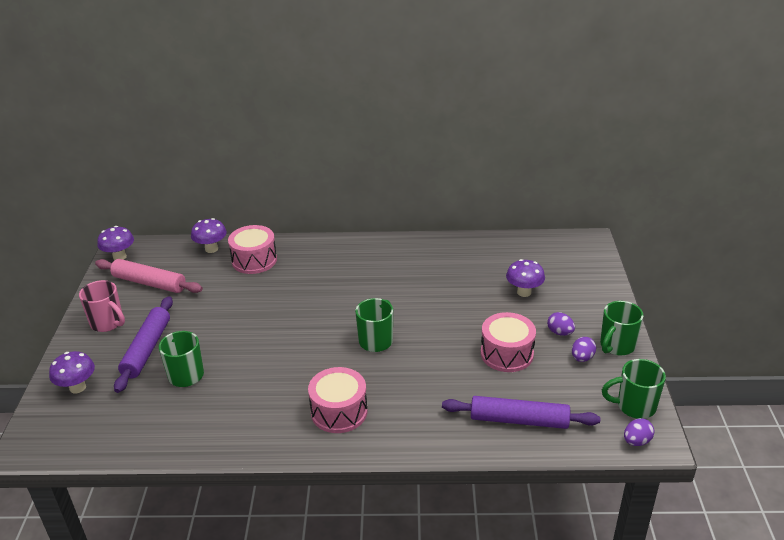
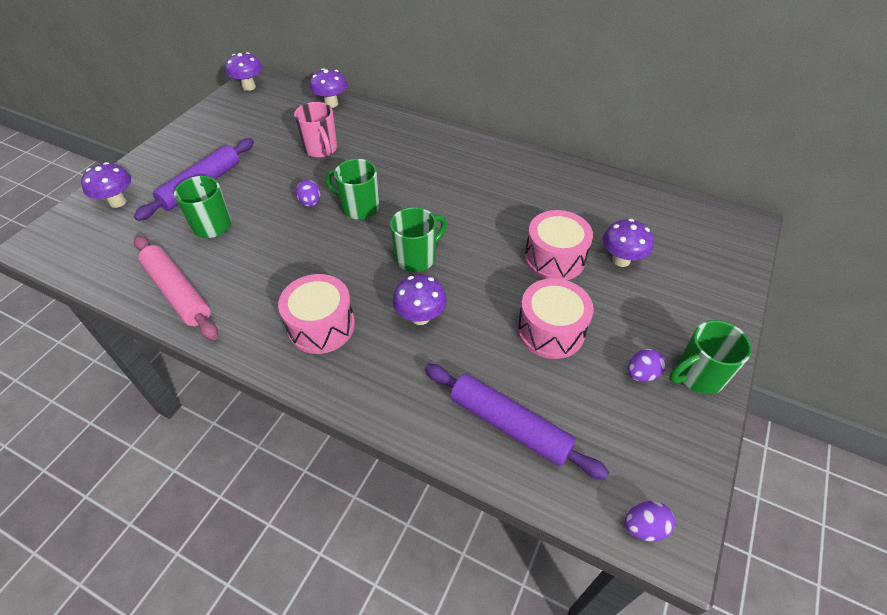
camera: 25 degrees right, 15 degrees up
(108, 323) = (190, 147): pink mug -> pink mug (321, 149)
(149, 283) = (253, 120): pink rolling pin -> pink rolling pin (178, 293)
(254, 260) = (361, 127): pink drum -> pink drum (554, 258)
(409, 378) = (420, 317): none -> purple mushroom
(560, 332) = (634, 328): purple egg -> purple egg (310, 203)
(634, 406) = (671, 473): green mug -> green mug (359, 208)

